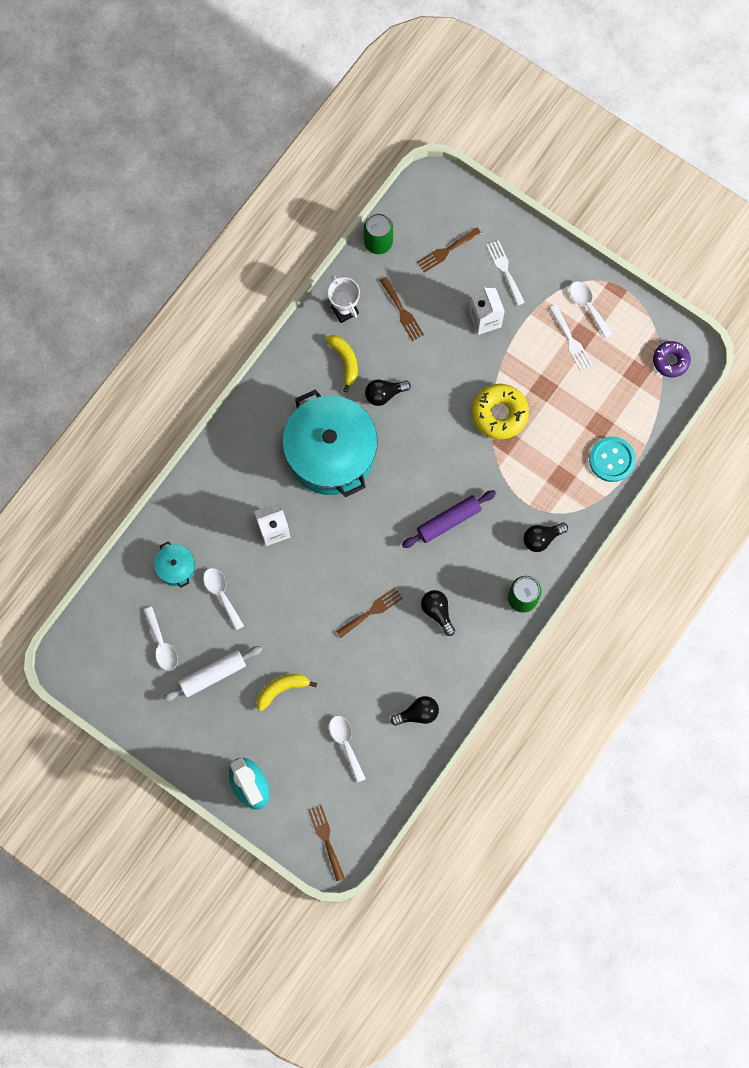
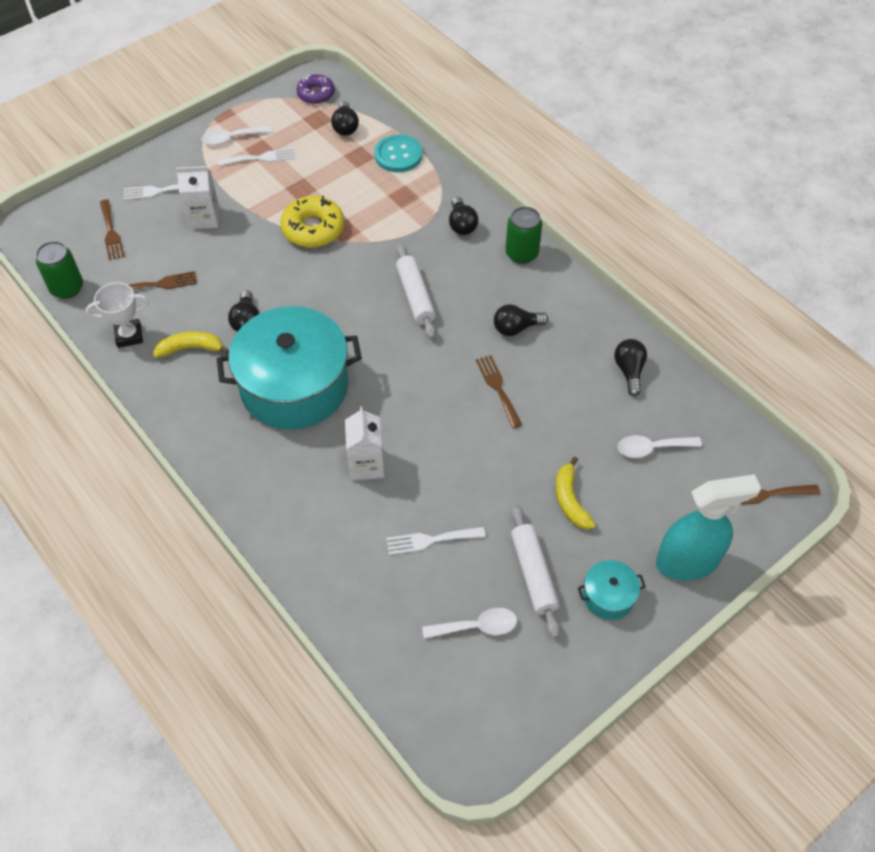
camera: 75 degrees left, 20 degrees down
(176, 567) = (378, 586): turquoise pot -> turquoise pot (608, 596)
(221, 594) = (430, 540): white spoon -> white fork
(448, 521) = (415, 296): purple rolling pin -> white rolling pin
(634, 401) = (345, 127): none -> black light bulb

